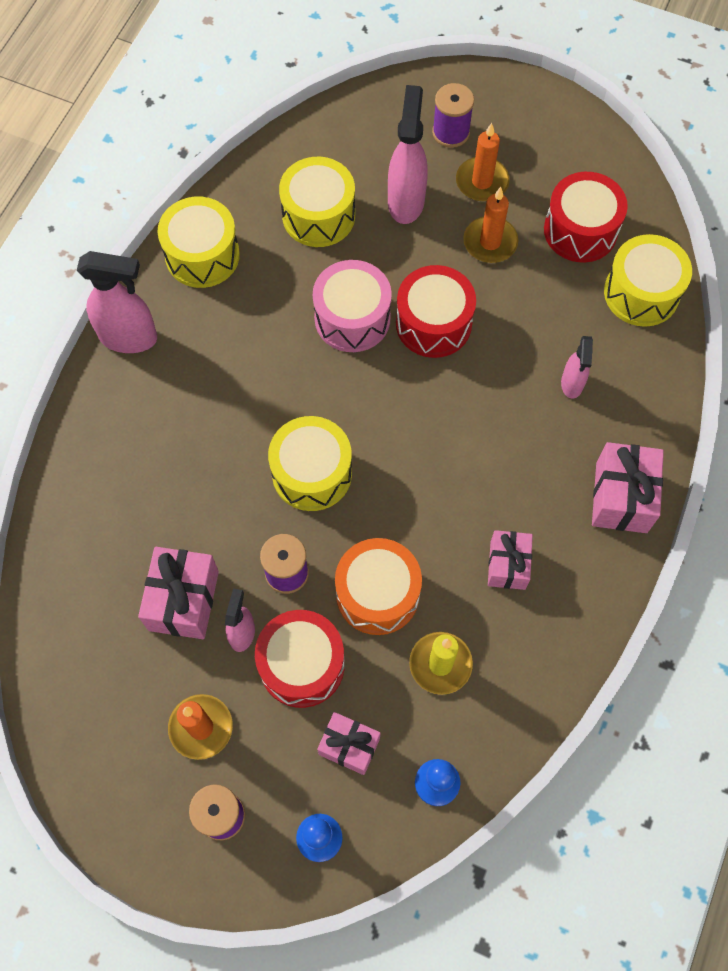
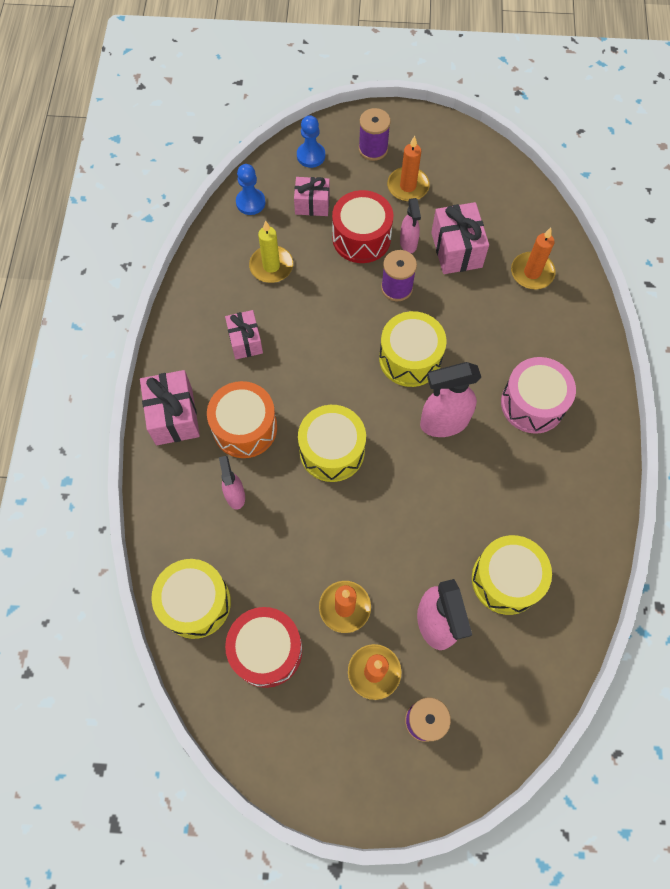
camera: 160 degrees right, 0 degrees up
(105, 533) = (532, 272): none -> orange candle
(129, 337) = (599, 414): pink spray bottle -> pink spray bottle (443, 423)
(202, 255) = (583, 505): yellow drum -> yellow drum (332, 451)
(352, 318) = (434, 491): pink drum -> pink drum (532, 403)
(377, 594) = (329, 294): orange drum -> orange drum (245, 428)
(433, 323) = (365, 510): red drum -> none

